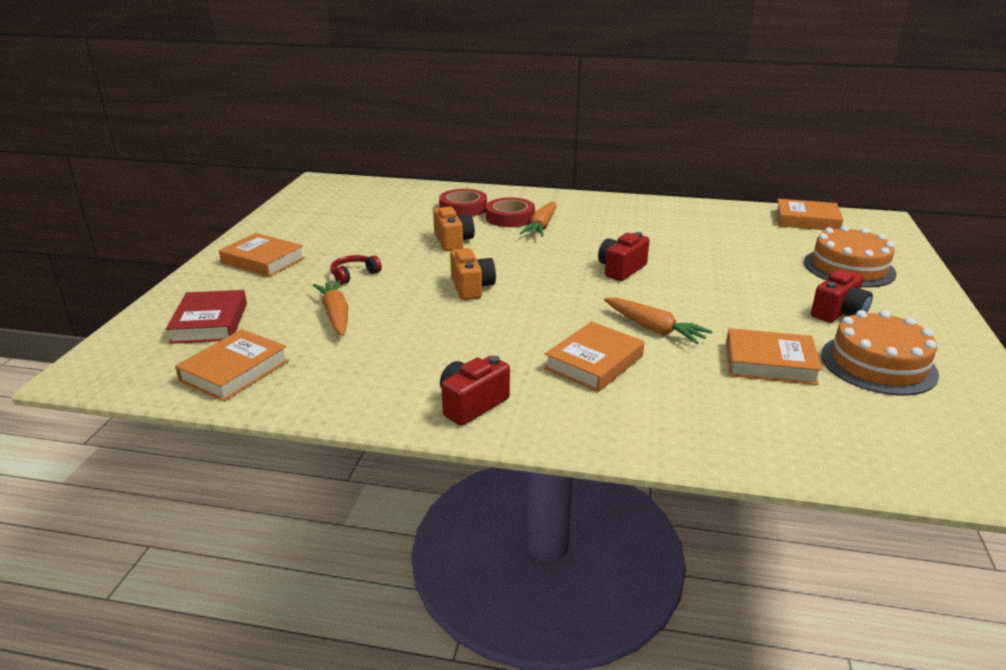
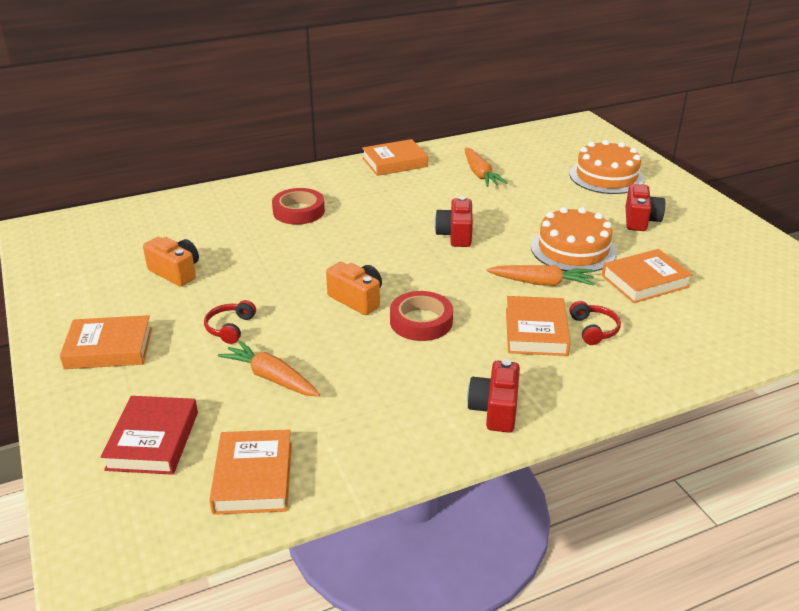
camera: 35 degrees left, 5 degrees up
(210, 323) = (153, 440): red book -> red book turned 45 degrees clockwise
(453, 241) = (278, 256): orange camera -> orange camera (176, 272)
(463, 208) = (240, 214): red tape -> red tape (421, 321)
(541, 227) = (339, 212): orange carrot -> orange carrot (480, 174)
(655, 381) = (593, 329): none -> red headphones
(806, 220) = (534, 139): orange book -> orange book (394, 162)
(878, 364) = (704, 255): orange cake -> orange cake (573, 249)

